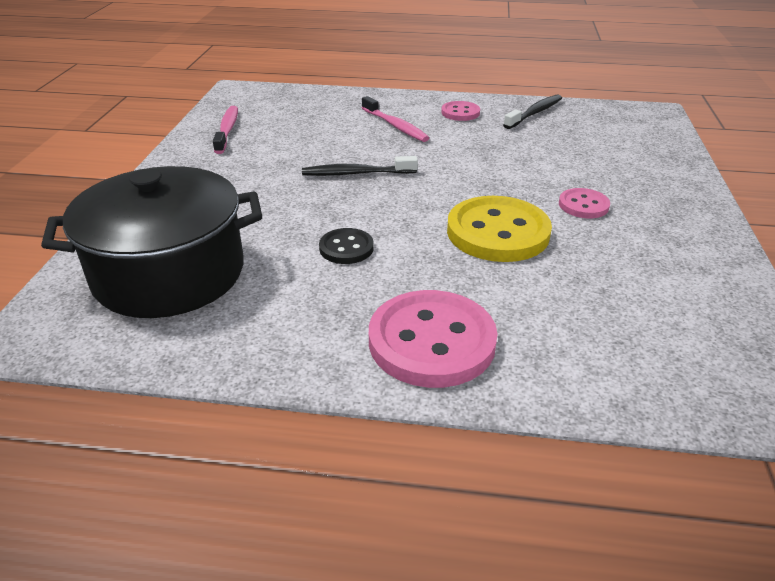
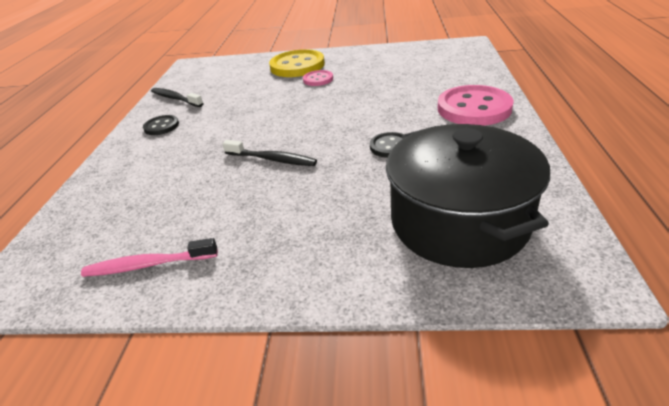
camera: 90 degrees left, 0 degrees up
(356, 173) = (272, 159): black toothbrush -> black toothbrush turned 60 degrees counterclockwise
(395, 126) = (178, 153): pink toothbrush -> none
(460, 113) = (161, 126): pink button -> black button
(498, 232) = (355, 100): yellow button -> yellow button (297, 66)

